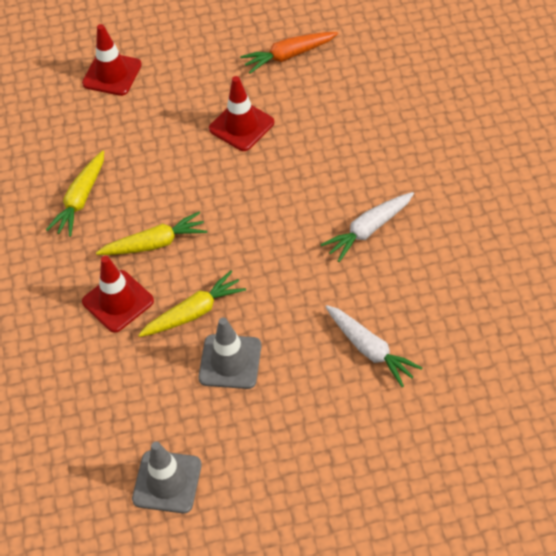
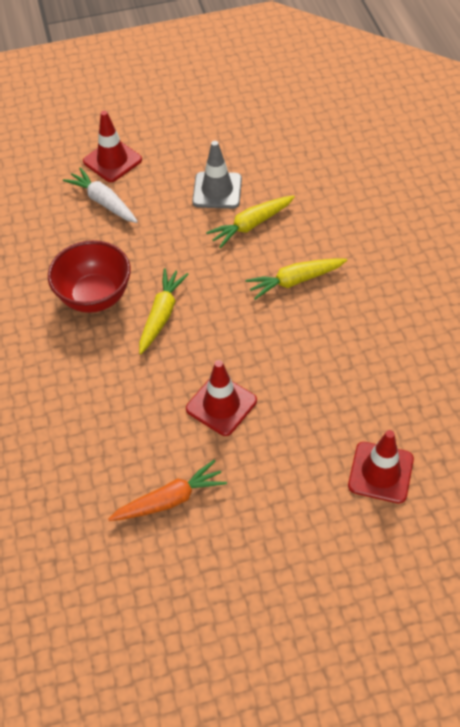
camera: 175 degrees right, 0 degrees up
(81, 199) = (377, 321): yellow carrot -> yellow carrot (161, 315)
(118, 301) = (319, 232): red traffic cone -> red traffic cone (112, 161)
(167, 482) = (257, 117): grey traffic cone -> none
(368, 230) = (95, 297): white carrot -> red bowl

